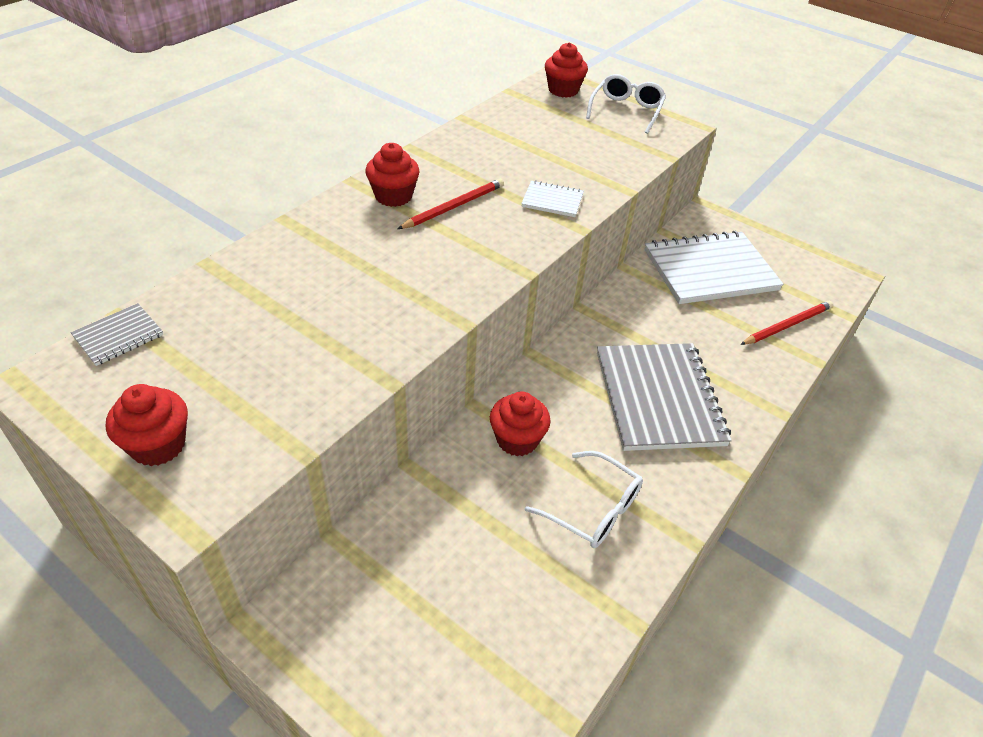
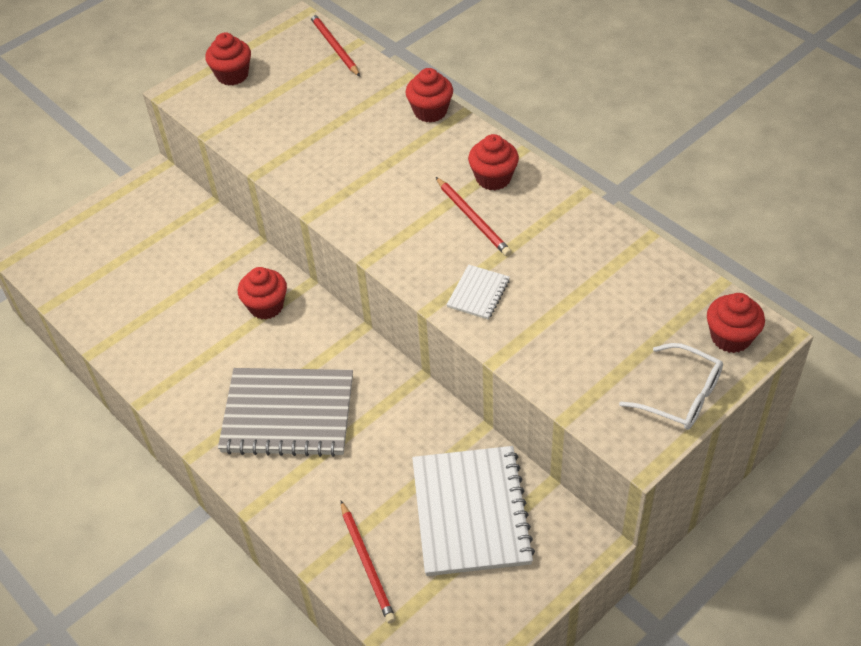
camera: 105 degrees right, 5 degrees up
(118, 336) = (334, 46): grey notebook -> red pencil
(279, 242) = (430, 111): none -> red cupcake
(593, 509) = (187, 345): white glasses -> none

